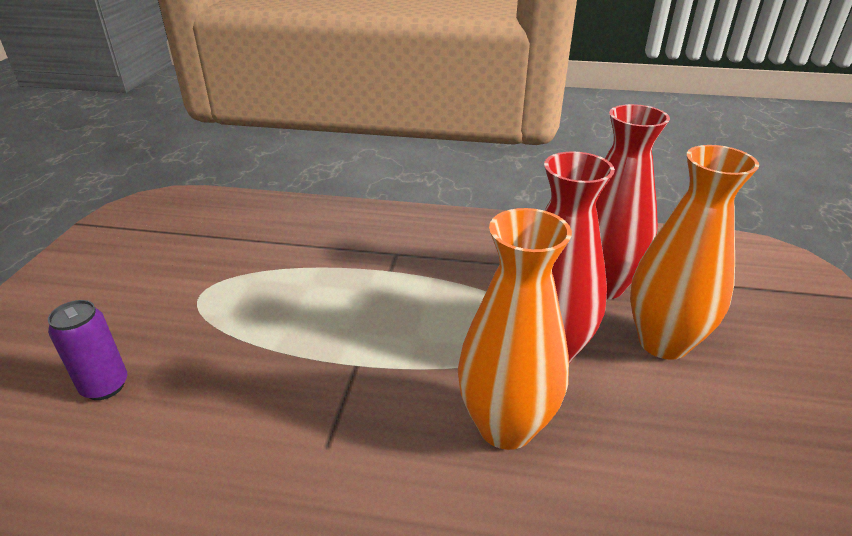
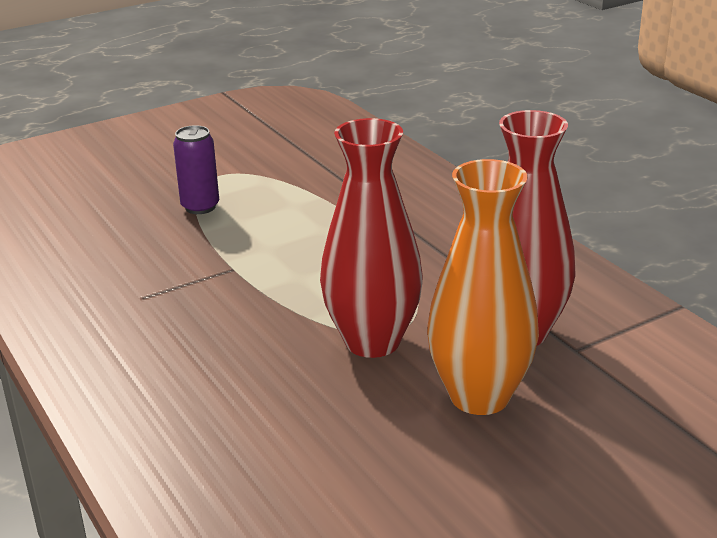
camera: 50 degrees right, 5 degrees down
(105, 386) = (93, 198): purple can -> purple can (200, 207)
(506, 426) = (254, 357): orange vase -> none

